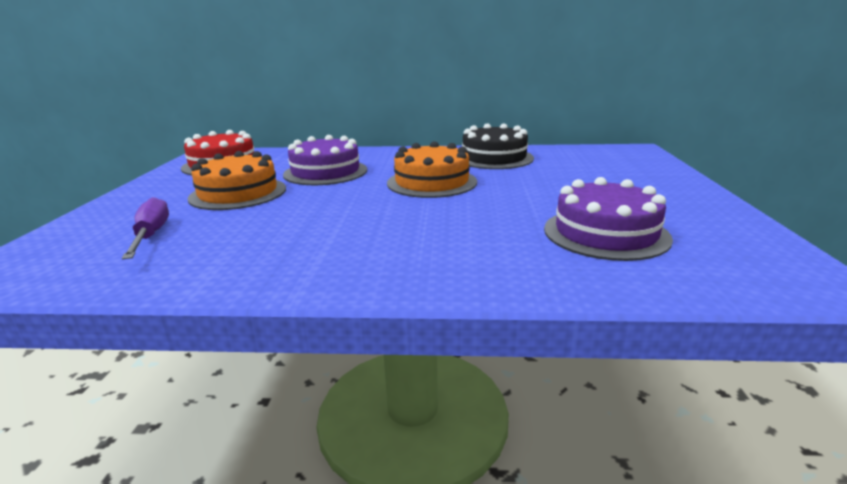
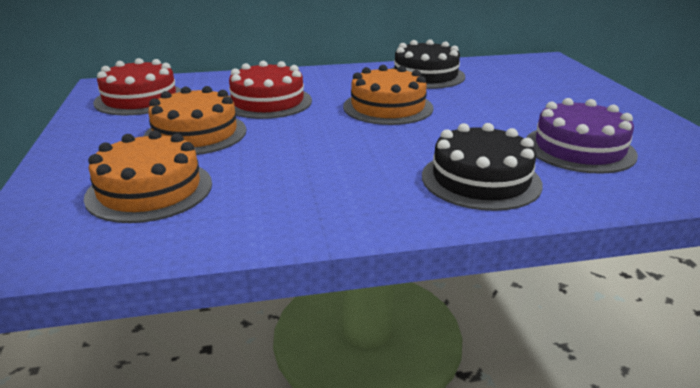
camera: 15 degrees left, 5 degrees up
(151, 235) = (149, 190): purple screwdriver -> orange cake
(325, 172) = (268, 102): purple cake -> red cake
(467, 254) = (480, 180): none -> black cake

